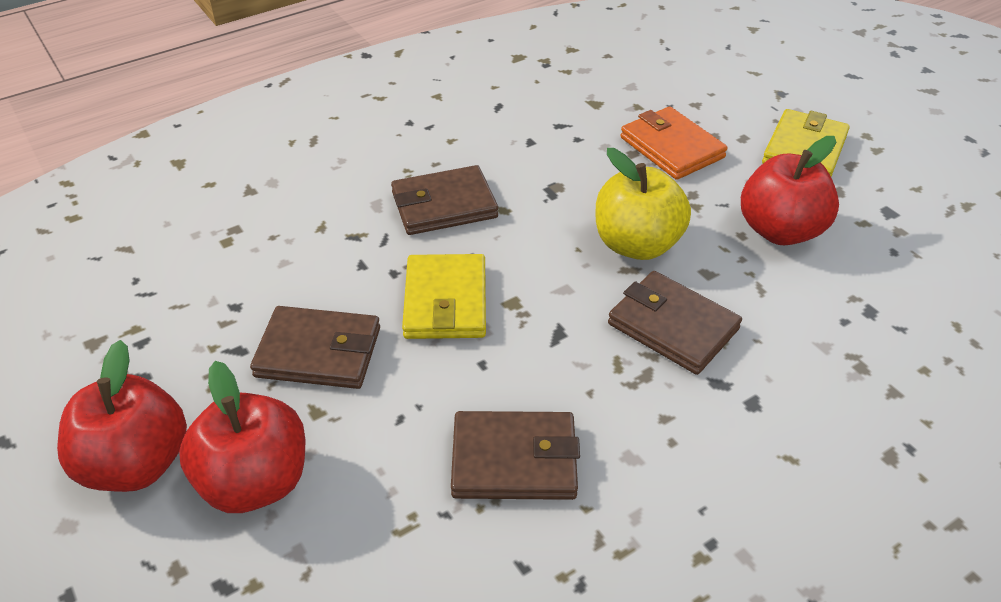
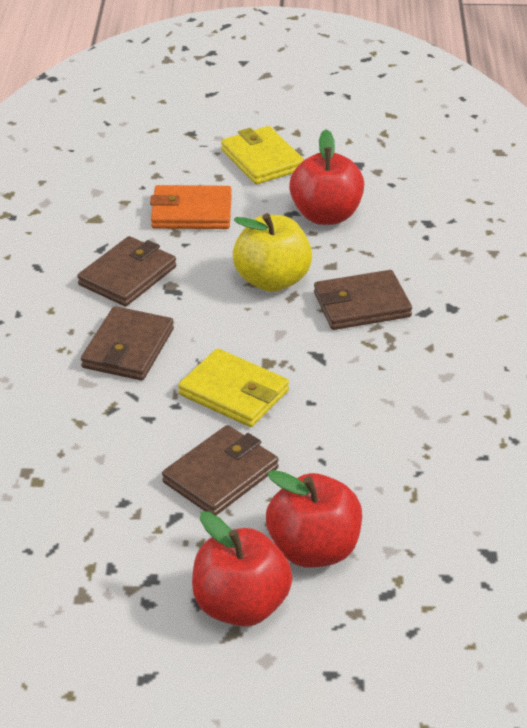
camera: 55 degrees left, 5 degrees down
(514, 460) = (404, 424): brown wallet -> brown wallet (127, 276)

